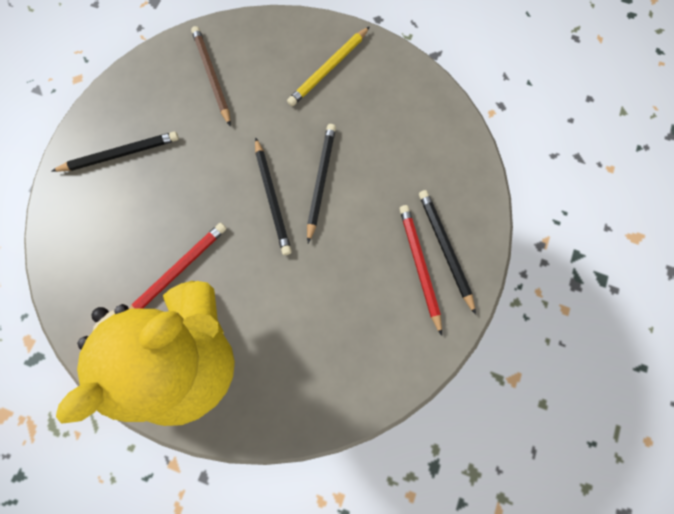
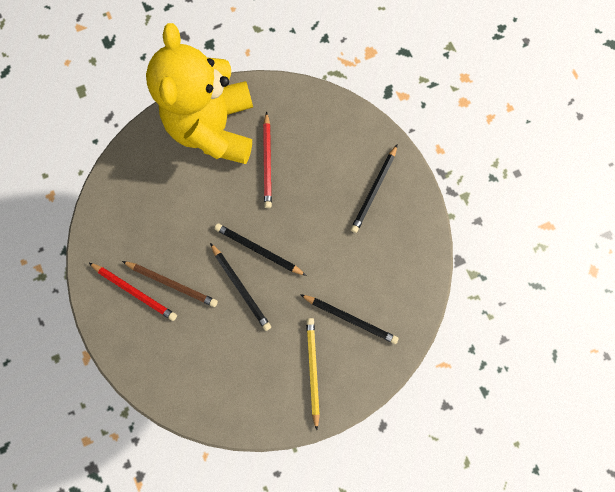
camera: 135 degrees right, 5 degrees up
(212, 76) = (379, 290): brown pencil -> brown pencil (172, 283)
(445, 249) = (128, 316): black pencil -> black pencil (350, 318)

